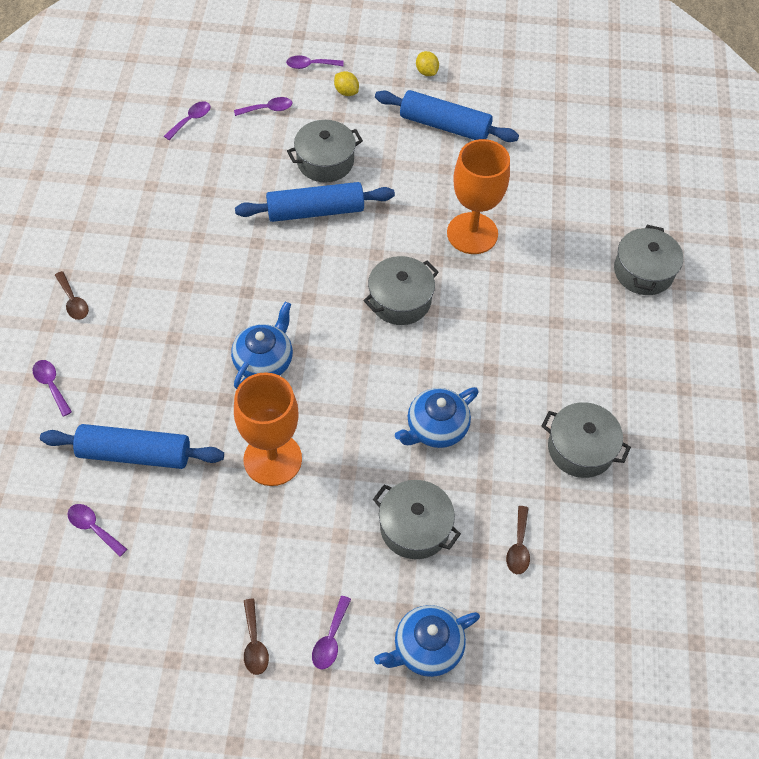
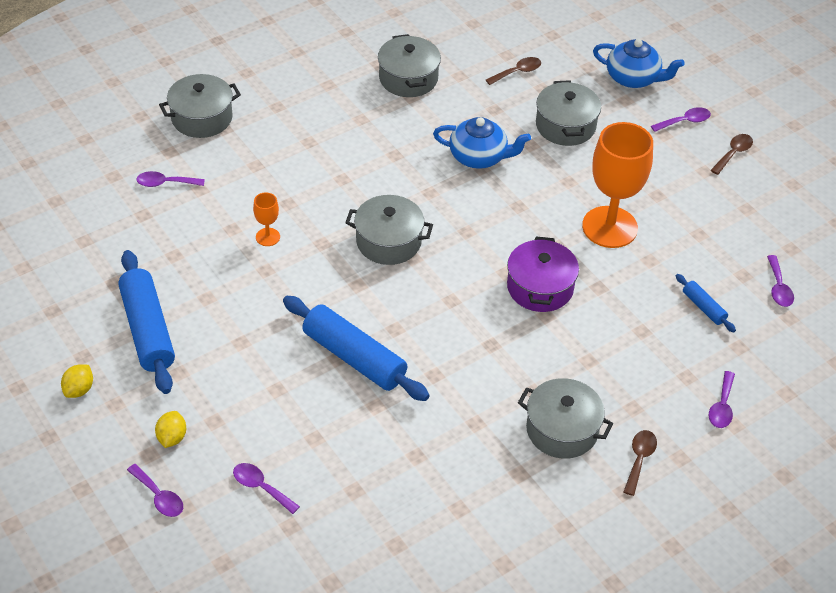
camera: 130 degrees left, 10 degrees down
(135, 454) = (703, 307): blue rolling pin -> blue rolling pin, size x0.48
(191, 120) = (342, 544): purple spoon -> purple spoon (165, 183)
(264, 361) = (540, 287): blue teapot -> purple pot
(325, 161) = (286, 391): grey pot -> grey pot (562, 430)
(472, 233) = (267, 237): orange goblet -> orange goblet, size x0.43

